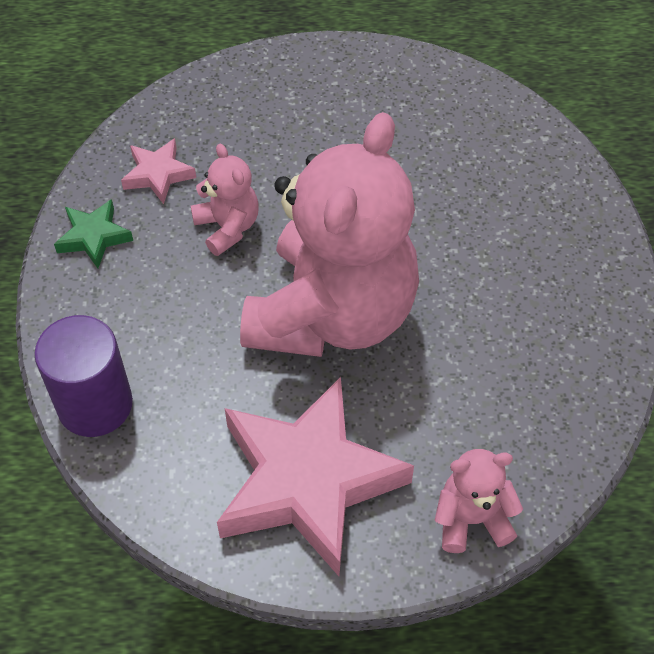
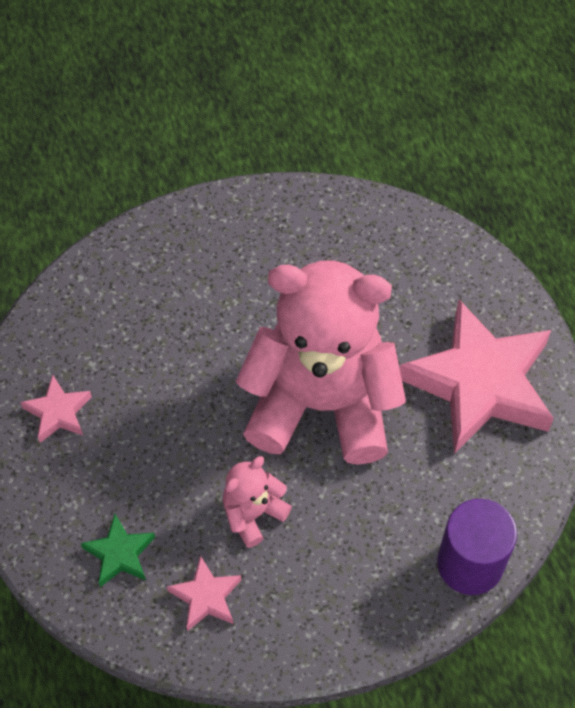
camera: 105 degrees left, 5 degrees up
(94, 237) = (297, 630): green star -> green star (120, 554)
(390, 98) = (58, 412): none -> pink star
(471, 519) = (469, 270): pink teddy bear -> none

